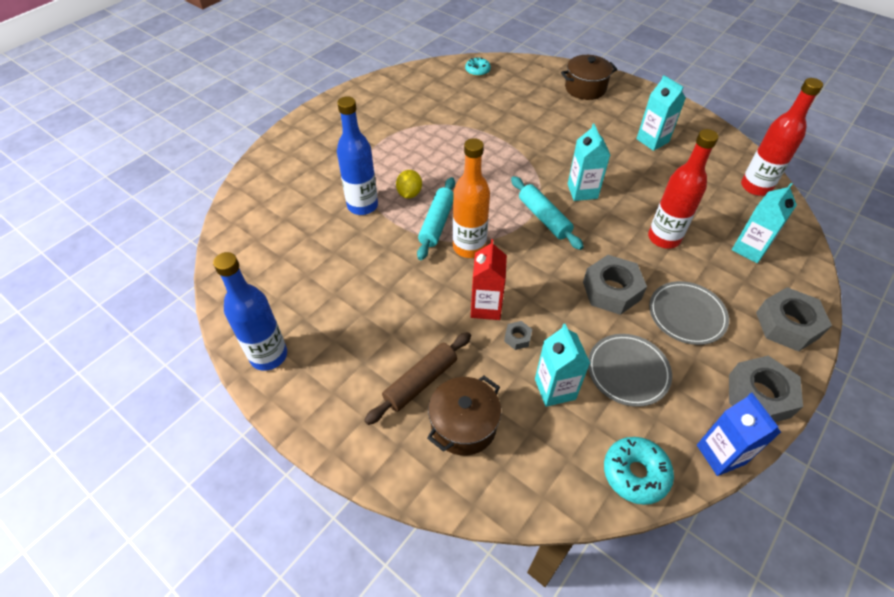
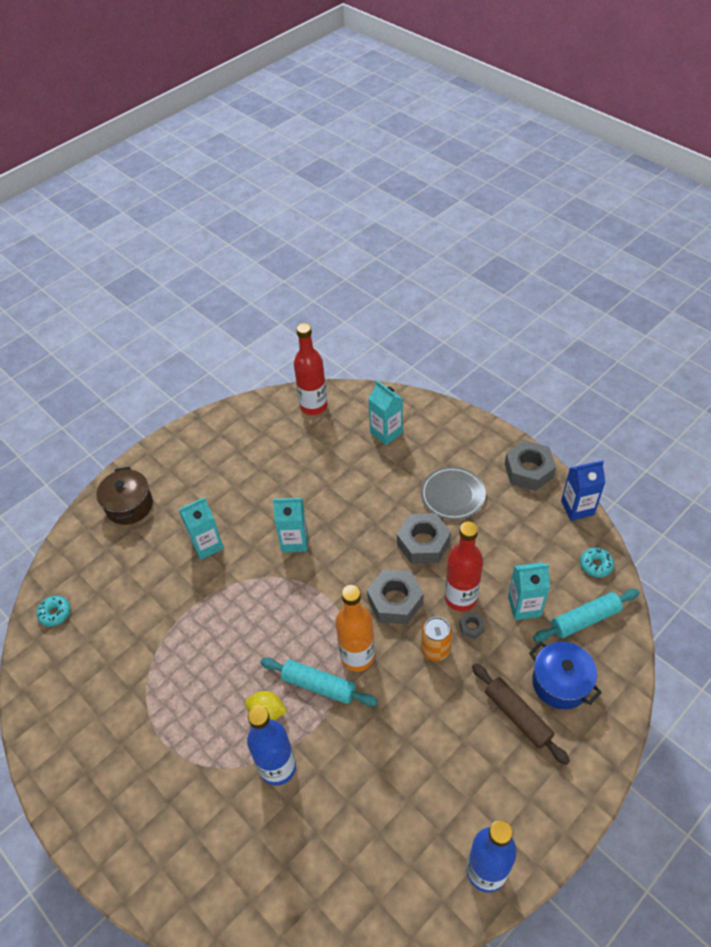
camera: 80 degrees left, 0 degrees up
(463, 425) = (560, 683): brown pot -> blue pot
(486, 307) = (435, 649): red carton -> orange can
(544, 218) = (326, 581): turquoise rolling pin -> turquoise rolling pin (585, 619)
(628, 371) = (507, 549): grey plate -> none
(635, 473) = (595, 565): turquoise donut -> turquoise donut, size x0.65
(652, 140) = (233, 465): turquoise carton -> turquoise carton (207, 545)
(664, 238) = (366, 489): red bottle -> red bottle (460, 598)
(787, 325) = (465, 433): grey nut -> grey nut (395, 601)

